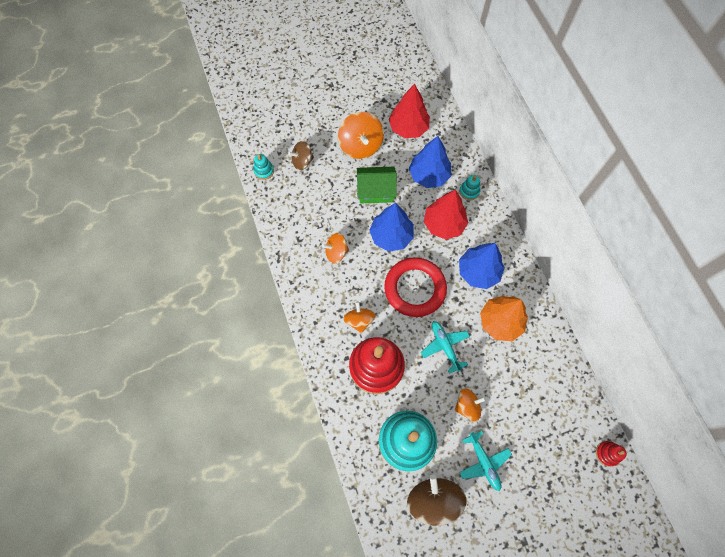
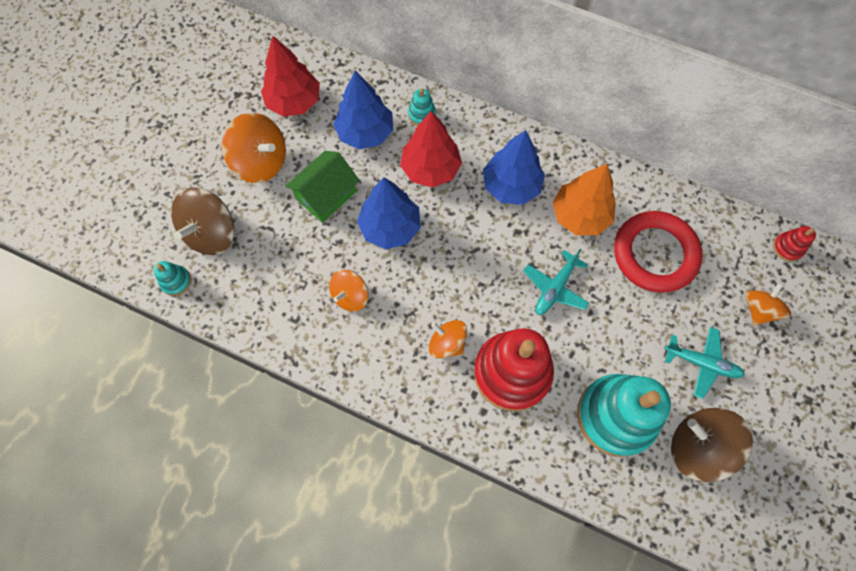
camera: 45 degrees left, 0 degrees up
(302, 161) = (211, 233): brown spinning top -> brown spinning top, size x1.62
(415, 288) = (468, 258): red ring -> red ring (655, 254)
(445, 346) = (555, 288): turquoise plane -> turquoise plane turned 75 degrees counterclockwise
(467, 406) = (633, 325): orange spinning top -> orange spinning top (758, 309)

